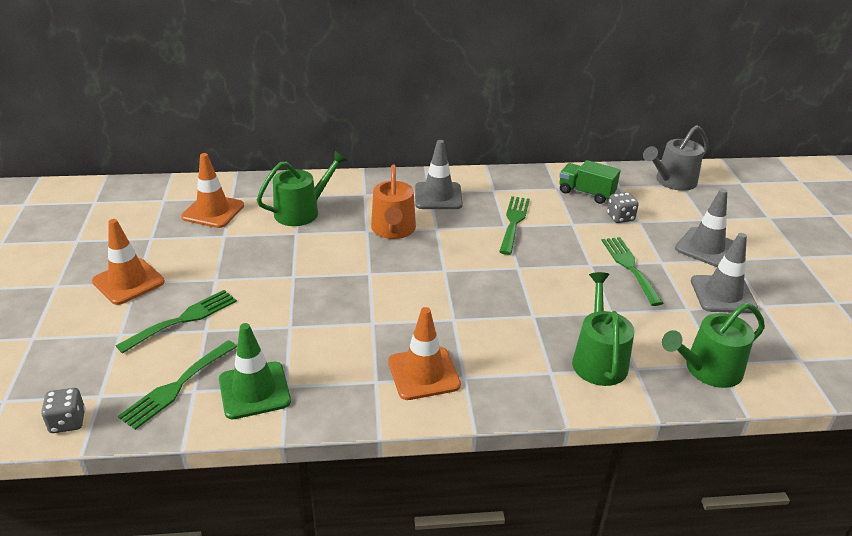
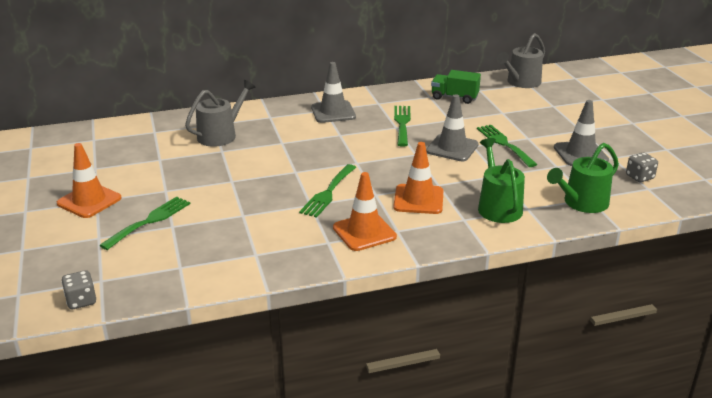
camera: 10 degrees left, 5 degrees down
(176, 387) = (164, 266): green fork -> green fork (328, 193)
(213, 211) = (142, 143): orange traffic cone -> orange traffic cone (418, 199)
(254, 390) = (231, 260): green traffic cone -> none
(301, 211) = (220, 135): green watering can -> grey watering can
(393, 230) = (304, 139): orange watering can -> none
(620, 217) = (487, 111): grey dice -> grey dice (639, 177)
(706, 248) = (560, 124): grey traffic cone -> grey traffic cone (452, 148)

